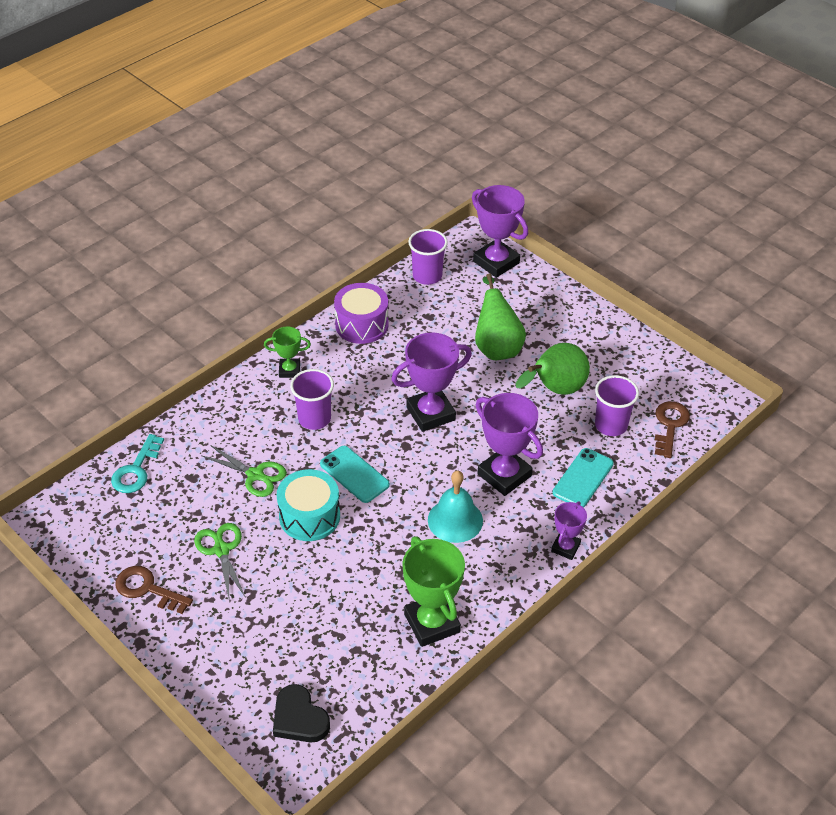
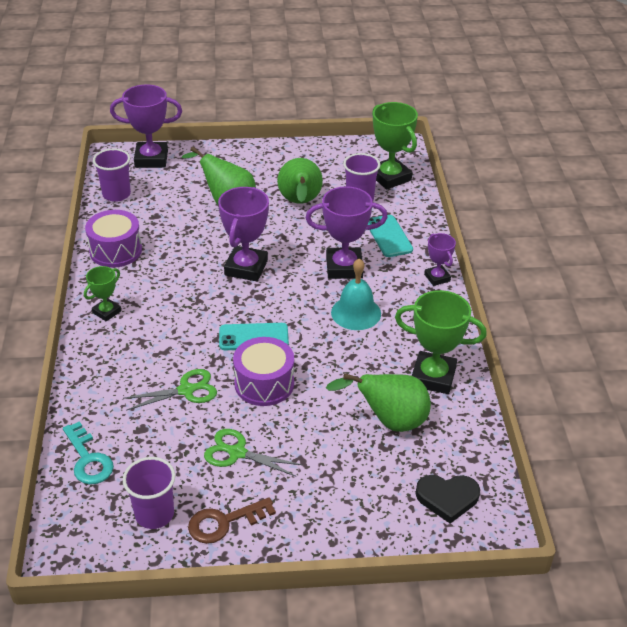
camera: 50 degrees left, 5 degrees down
(309, 516) = (264, 383): turquoise drum -> purple drum
(314, 419) = (173, 326): purple cup -> purple cup (154, 514)
(348, 625) = (389, 421): none -> green pear
(670, 425) = (390, 177): brown key -> green trophy

